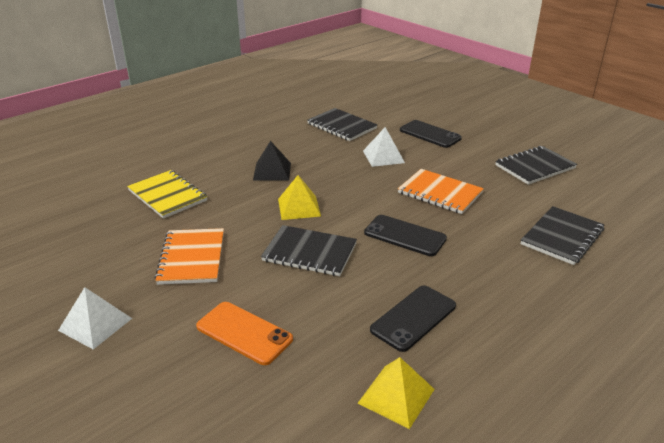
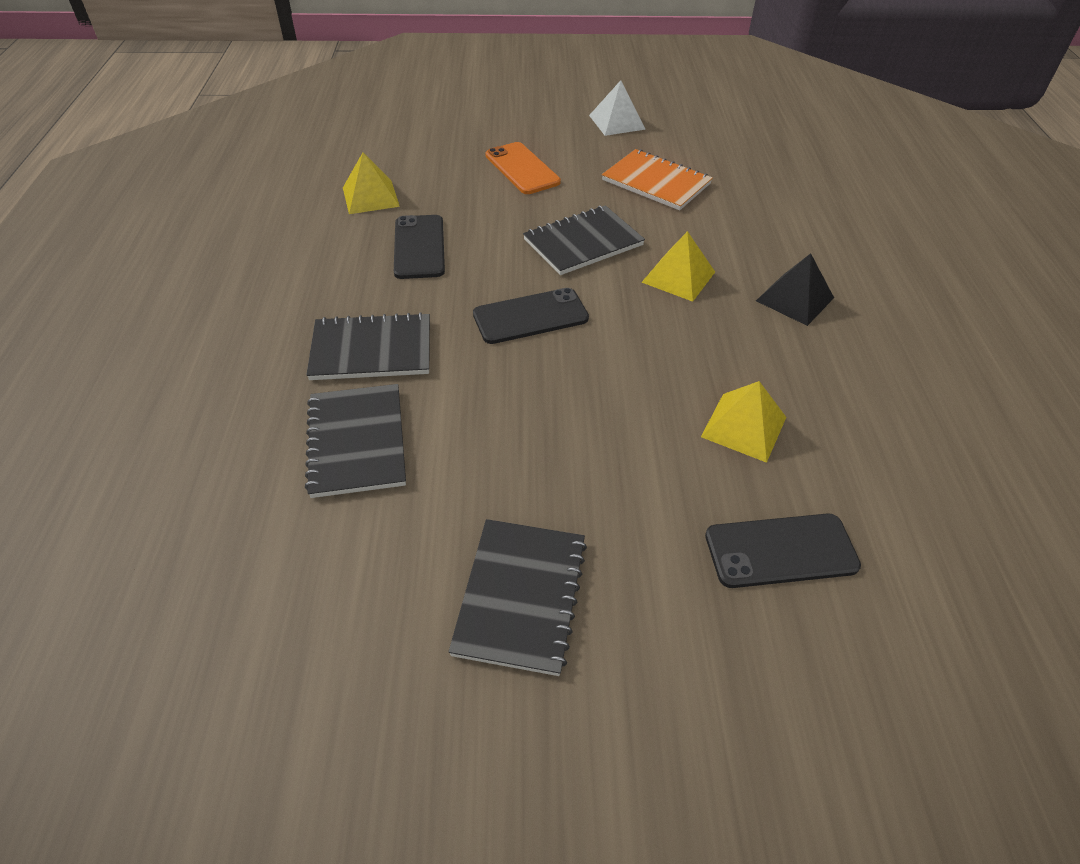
camera: 130 degrees right, 15 degrees up
(167, 195) = (800, 208): yellow notebook -> none
(244, 333) = (522, 169): orange phone -> orange phone turned 75 degrees clockwise
(341, 126) = (910, 451): black notebook -> black notebook (371, 350)
(383, 156) = (743, 426): white pyramid -> yellow pyramid
(440, 193) = (579, 410): orange notebook -> none

